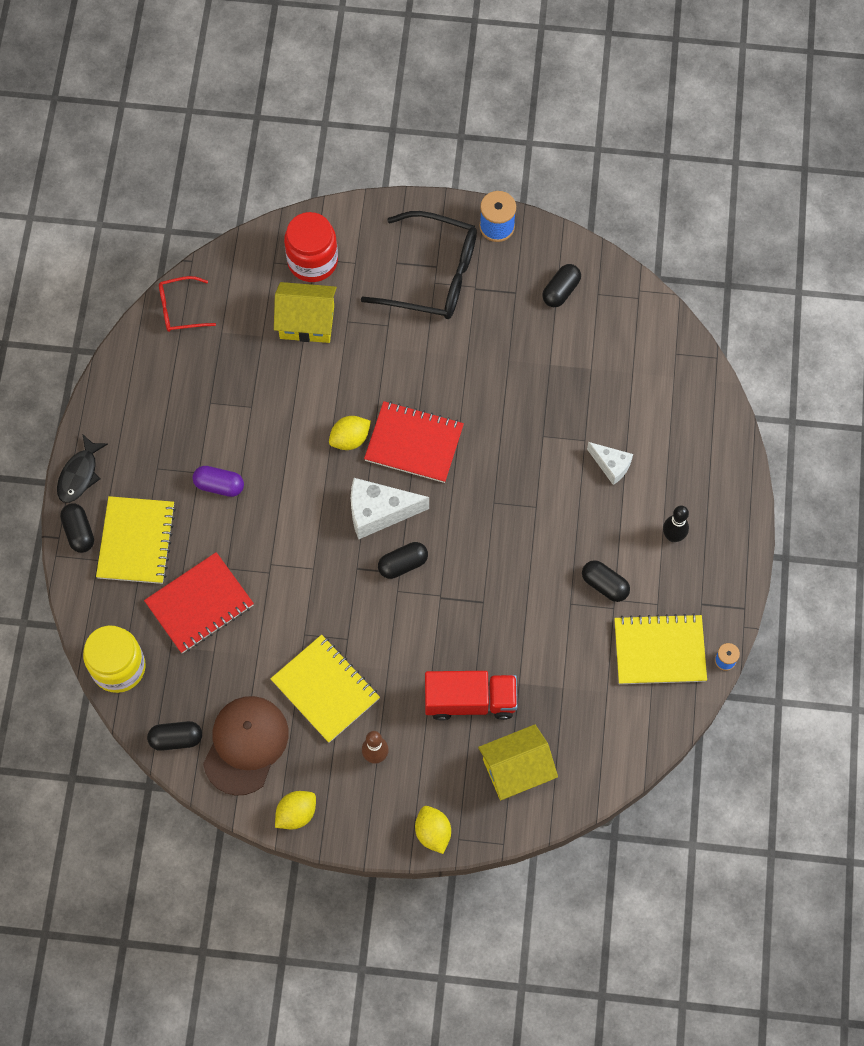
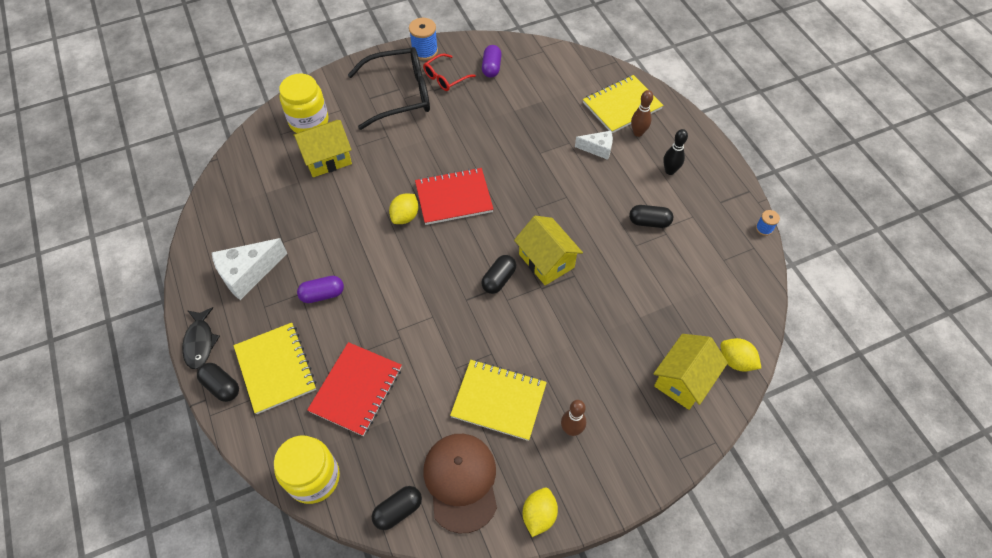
camera: 30 degrees left, 10 degrees down
(180, 309) = (224, 192): red glasses -> red glasses (445, 78)
(312, 261) = (309, 121): red jar -> yellow jar
(379, 512) = (458, 254): white cheese -> white cheese (248, 274)
(433, 832) = (657, 465): yellow lemon -> yellow lemon (736, 361)
(465, 570) = (546, 261): none -> yellow house
(470, 701) = (614, 348): red truck -> none
(561, 291) = (491, 67): black capsule -> purple capsule
(659, 651) = (717, 245): yellow notebook -> yellow notebook (622, 106)
(672, 469) = (638, 133): none -> brown bowling pin

